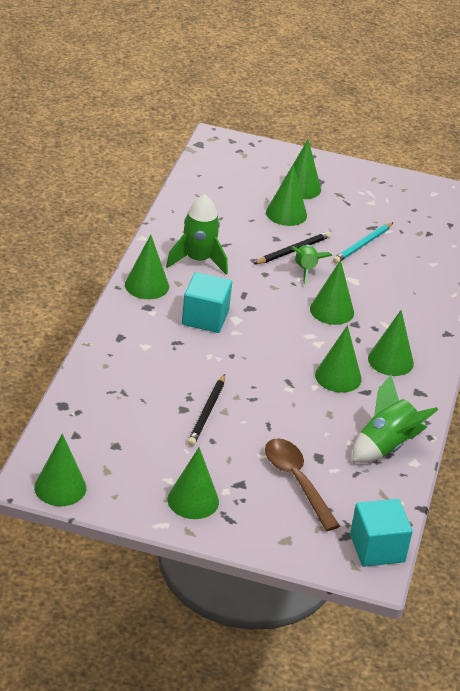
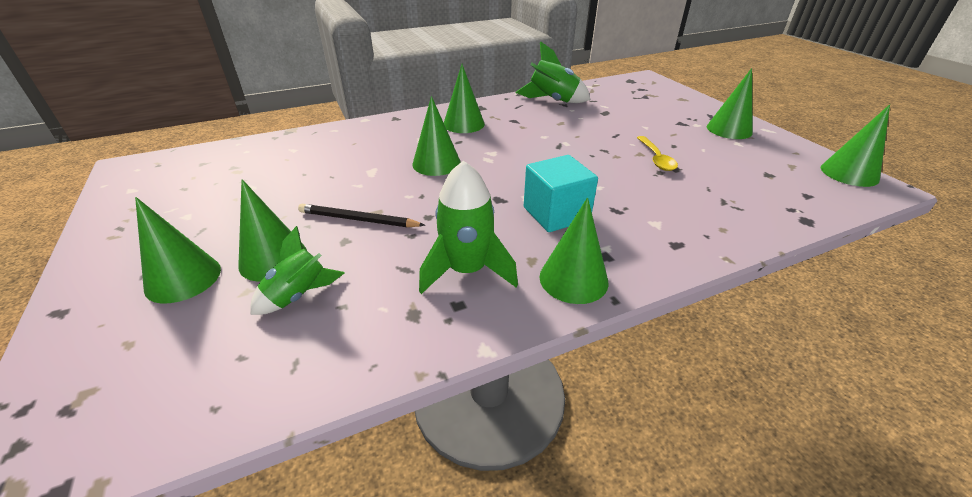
camera: 125 degrees left, 0 degrees up
(207, 412) = (656, 158): black pencil -> yellow spoon
(297, 482) = (638, 110): brown spoon -> none
(306, 270) = (387, 198): green rocket -> green rocket (298, 295)
(338, 377) = (517, 133): green cone -> none
(363, 245) = (296, 188): turquoise pencil -> none
(377, 548) = (630, 81): turquoise cube -> none

